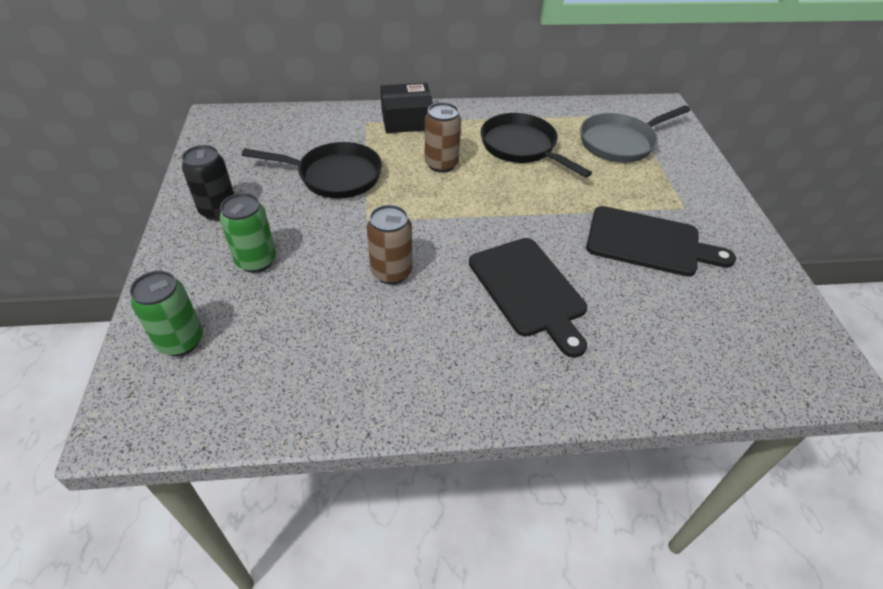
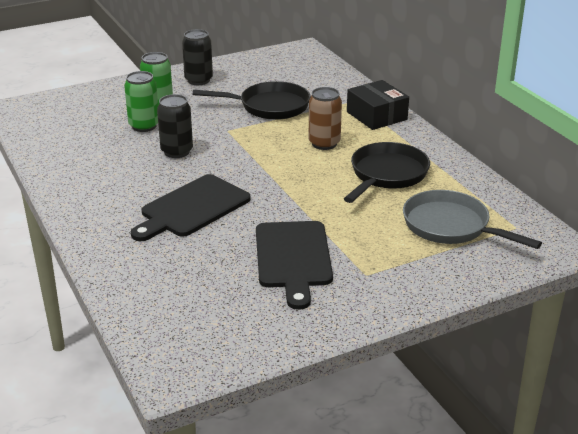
camera: 70 degrees right, 15 degrees down
(181, 341) = (78, 104): green can -> green can (144, 126)
(334, 176) = (269, 106): black pan -> black pan turned 75 degrees counterclockwise
(391, 272) = (177, 151): brown can -> black can

